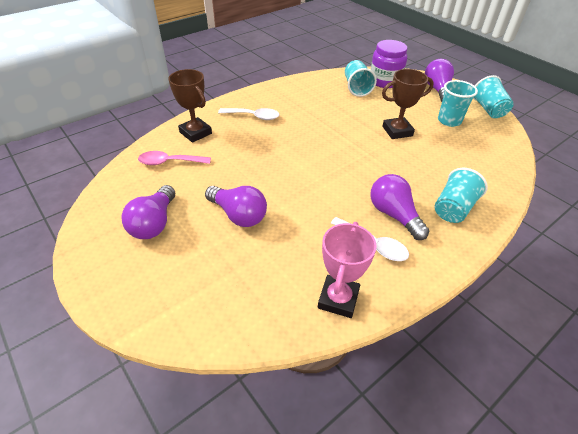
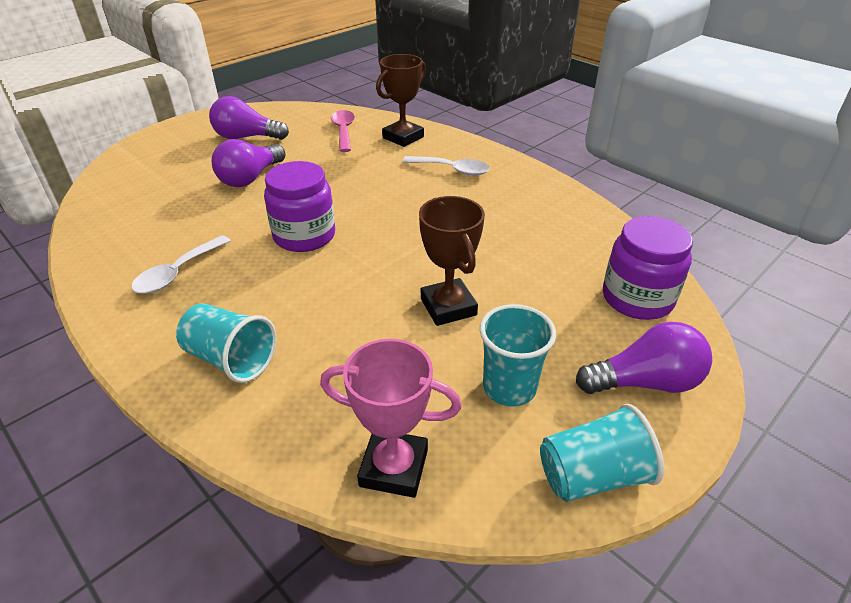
camera: 85 degrees right, 5 degrees down
(253, 116) = (452, 170): white spoon -> white spoon turned 75 degrees counterclockwise
(329, 182) = (304, 236): none -> purple jar
(338, 299) = (105, 246): pink trophy -> pink trophy (394, 467)
(357, 88) = (586, 261): turquoise cup -> none
(394, 215) = (228, 293): purple light bulb -> none

